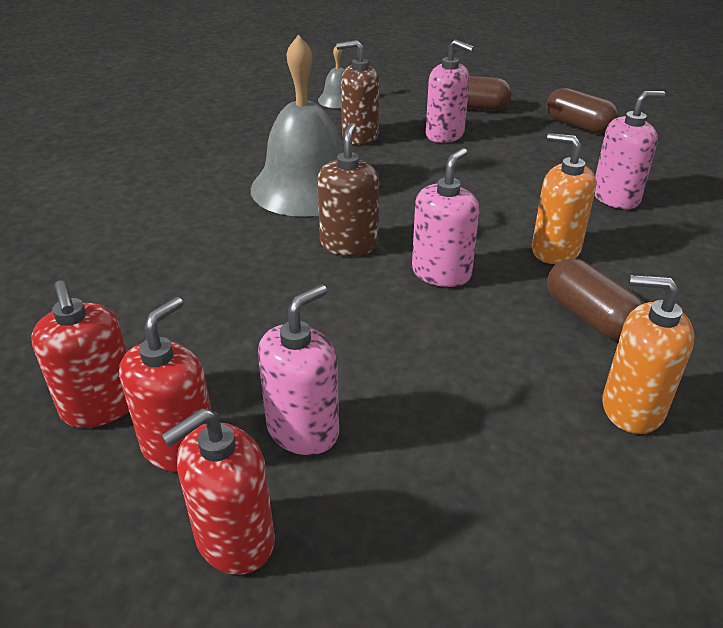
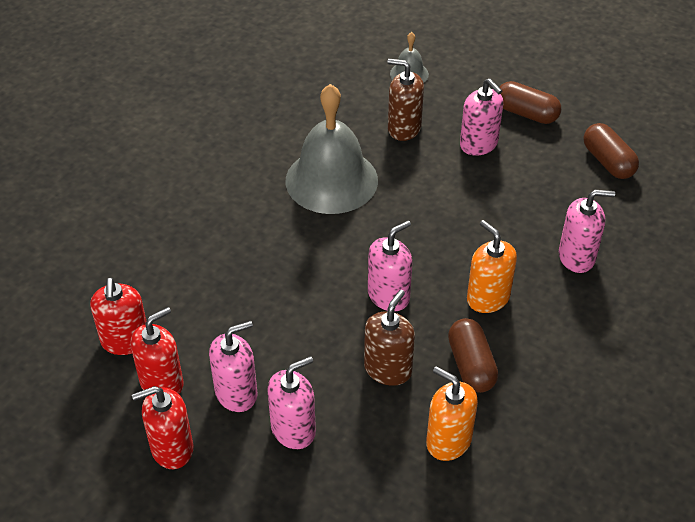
camera: 20 degrees right, 10 degrees up
(349, 244) = (335, 250): brown soap dispenser -> brown soap dispenser (388, 369)
(414, 454) = (293, 429): none -> pink soap dispenser

